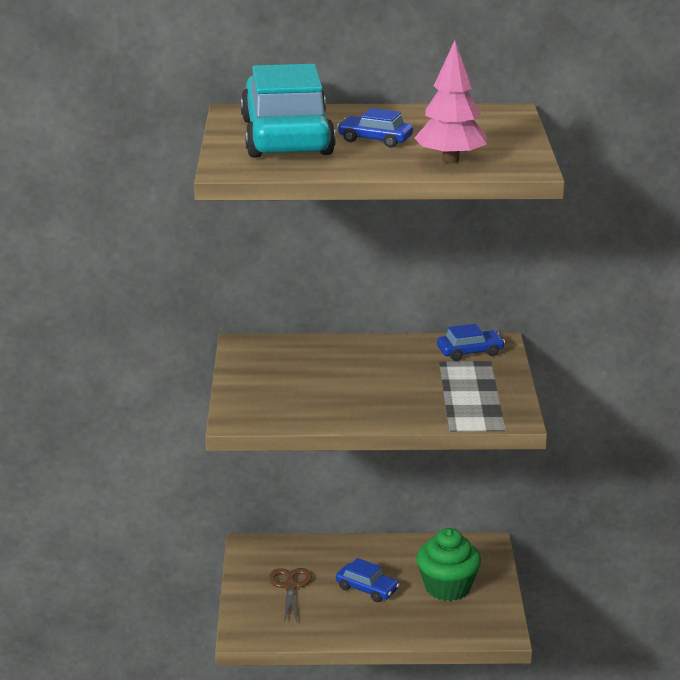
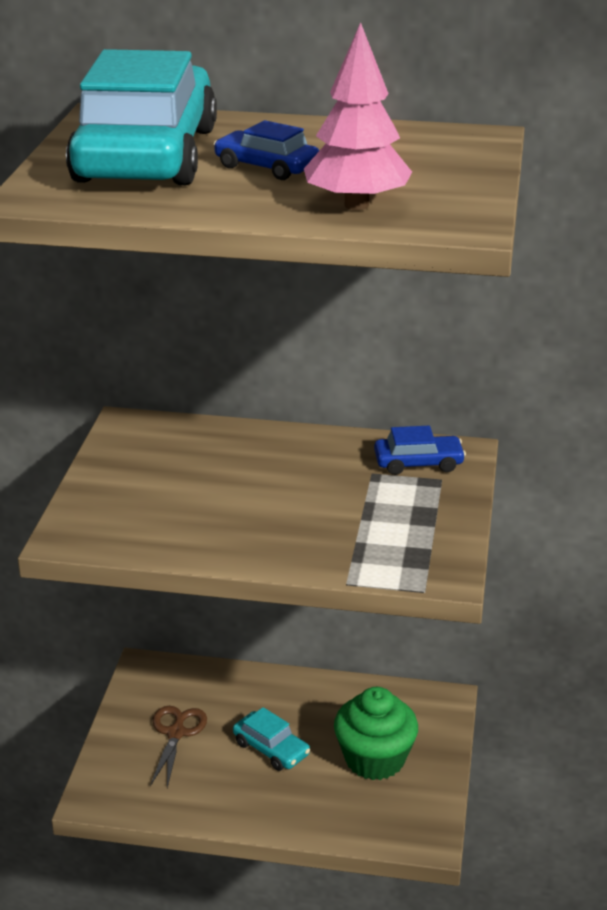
camera: 10 degrees right, 5 degrees up
(367, 589) = (271, 749): blue car -> turquoise car

